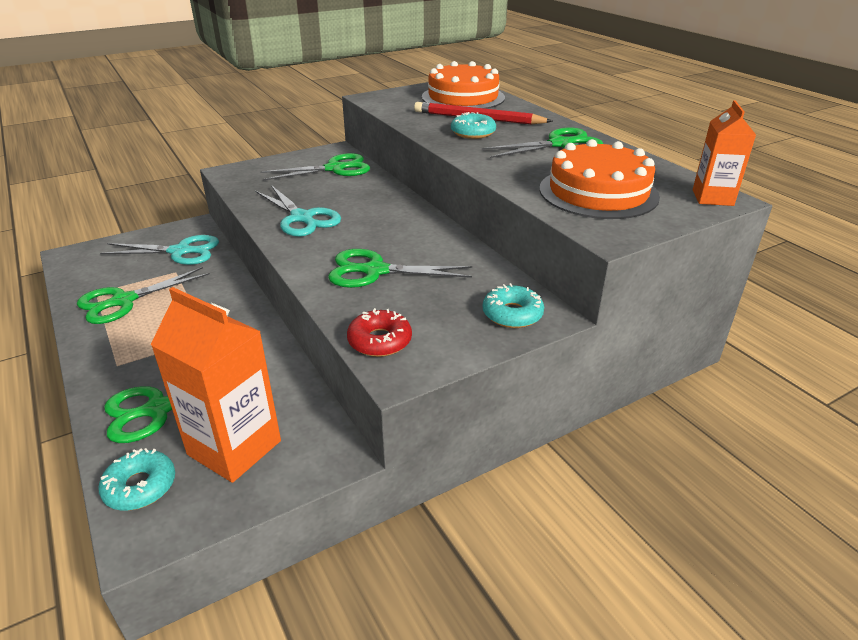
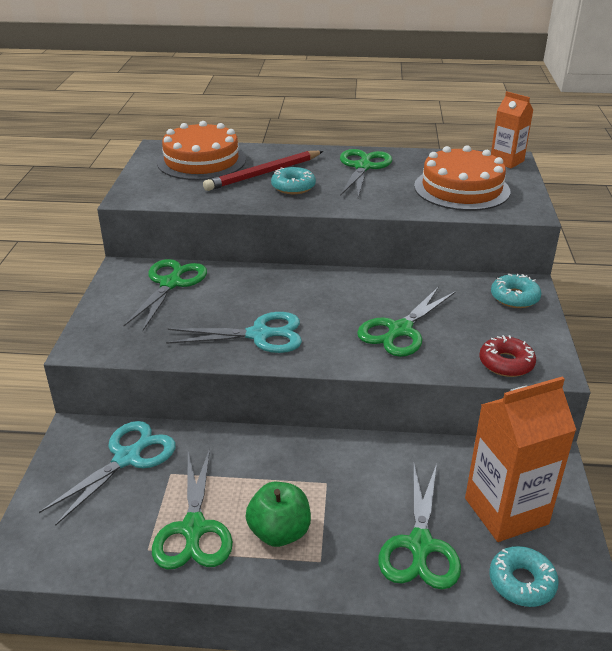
camera: 55 degrees left, 0 degrees up
(139, 336) = (279, 532): none -> green apple

